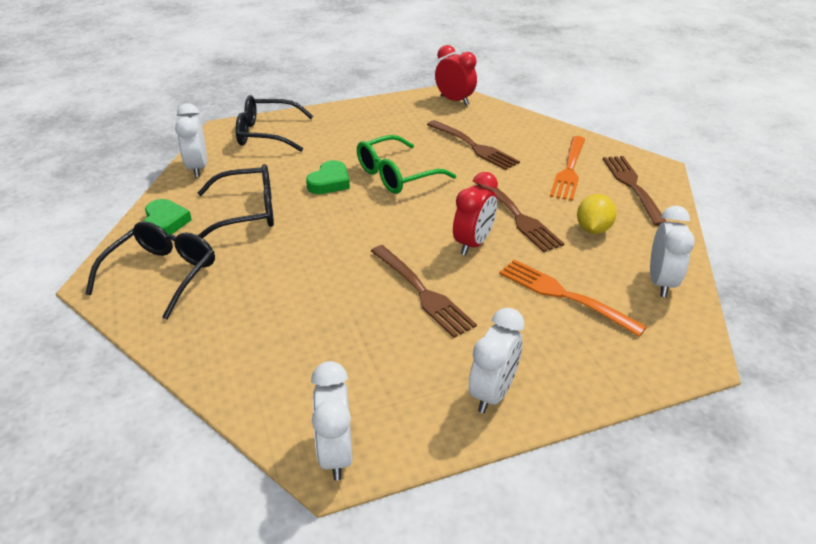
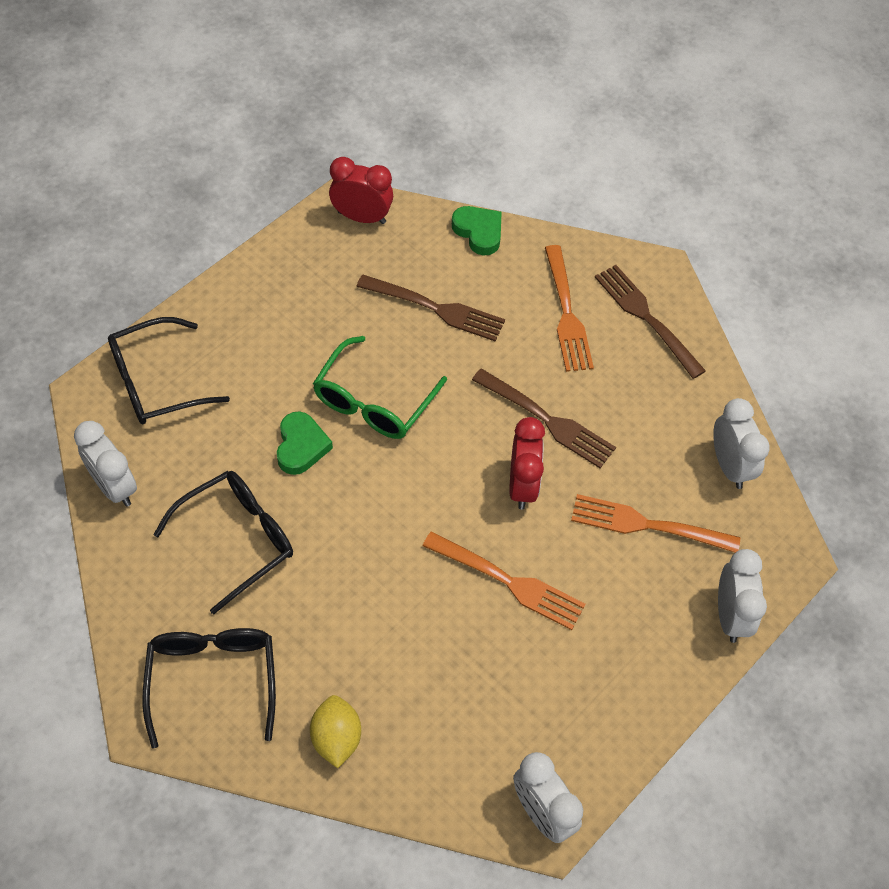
camera: 30 degrees left, 20 degrees up
(165, 223) = (150, 599): green heart -> green heart (478, 232)
(421, 292) = (507, 581): brown fork -> orange fork
(492, 393) = (639, 681): white clock -> white clock (730, 615)
(593, 229) = (634, 410): yellow lemon -> yellow lemon (336, 738)

